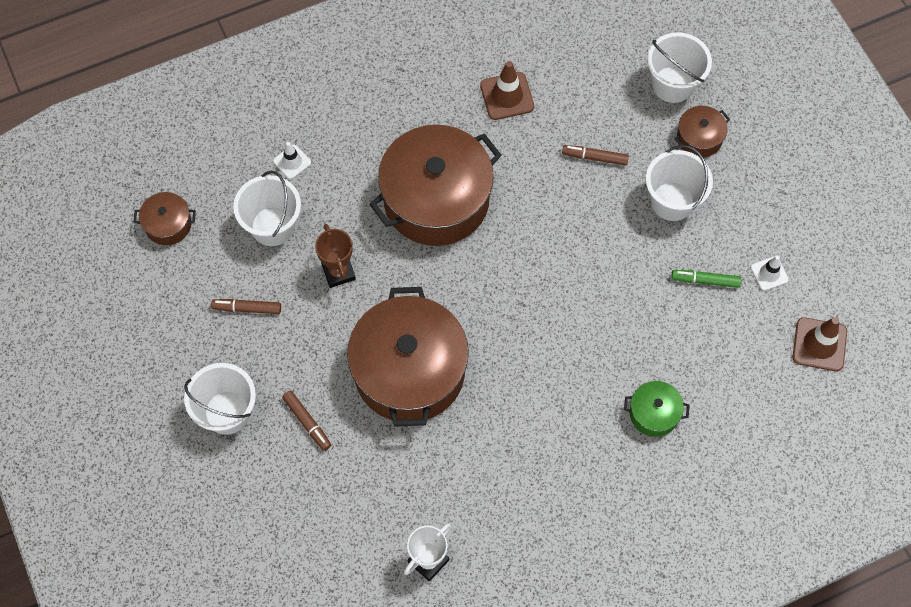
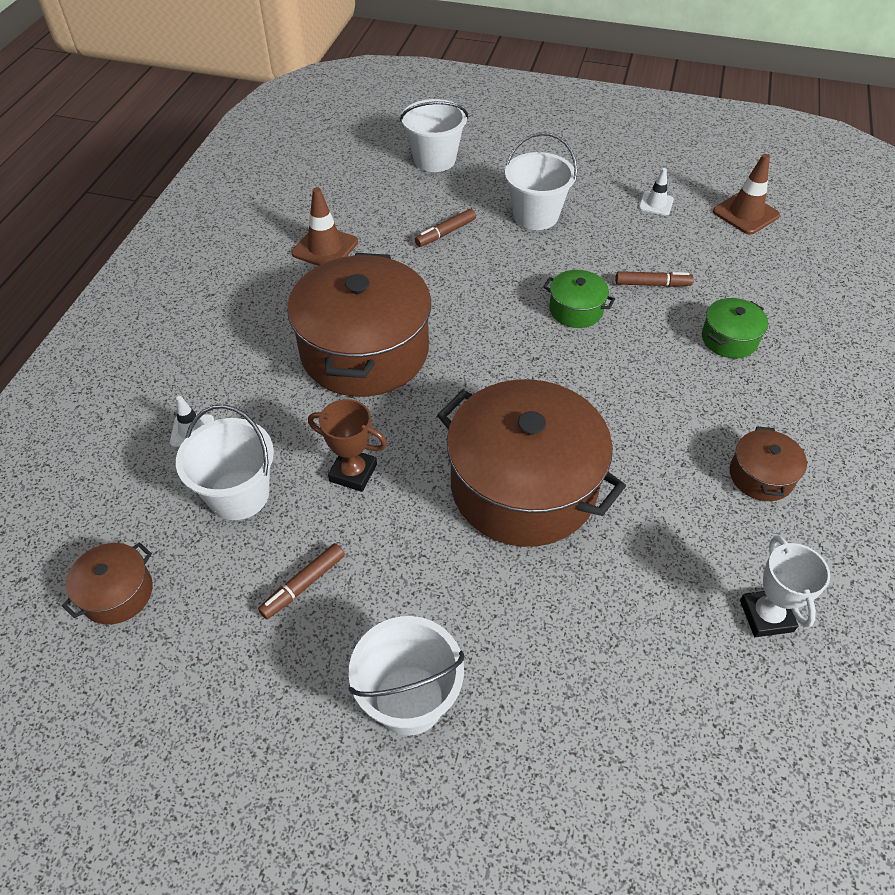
camera: 50 degrees left, 15 degrees down
(307, 422) = (498, 621): brown marker -> brown marker (652, 284)
(593, 297) = (576, 310): none -> green pot
(699, 138) = (497, 172): brown pot -> brown pot (761, 476)
(705, 280) = (627, 239): green marker -> none

